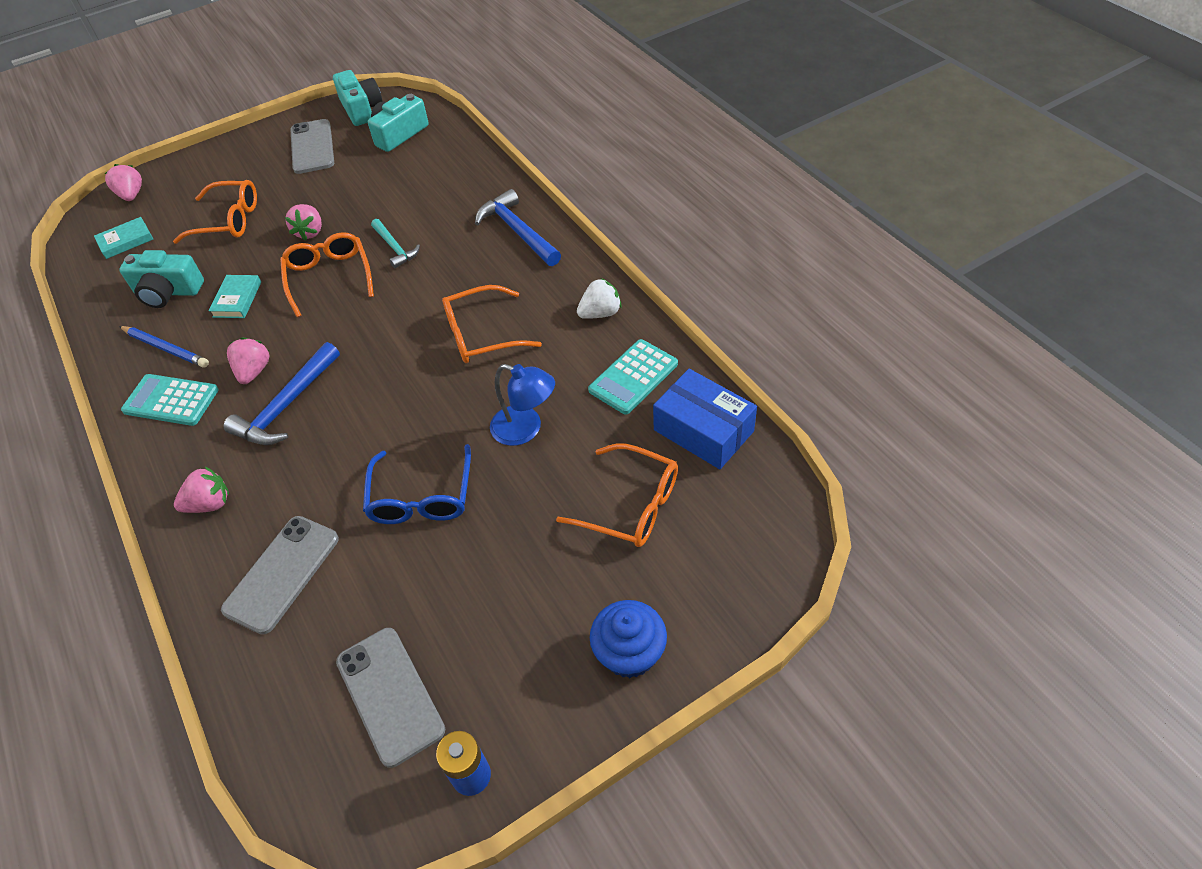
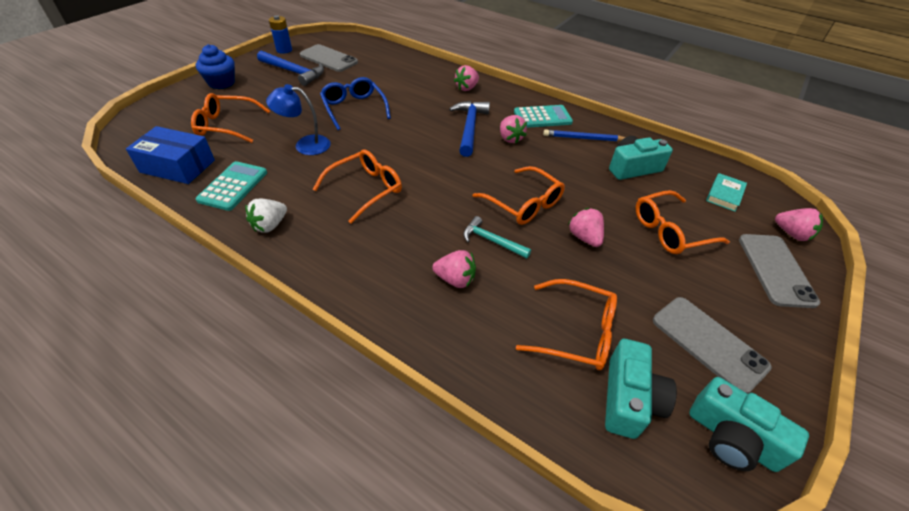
camera: 150 degrees right, 5 degrees down
(237, 299) = (576, 174): turquoise book -> none
(282, 574) = (405, 76): grey phone -> grey phone (775, 270)
(394, 171) = (576, 332): none -> orange glasses
(453, 223) = (455, 279): none -> pink strawberry
(517, 231) = (381, 286): blue hammer -> blue hammer (294, 72)

